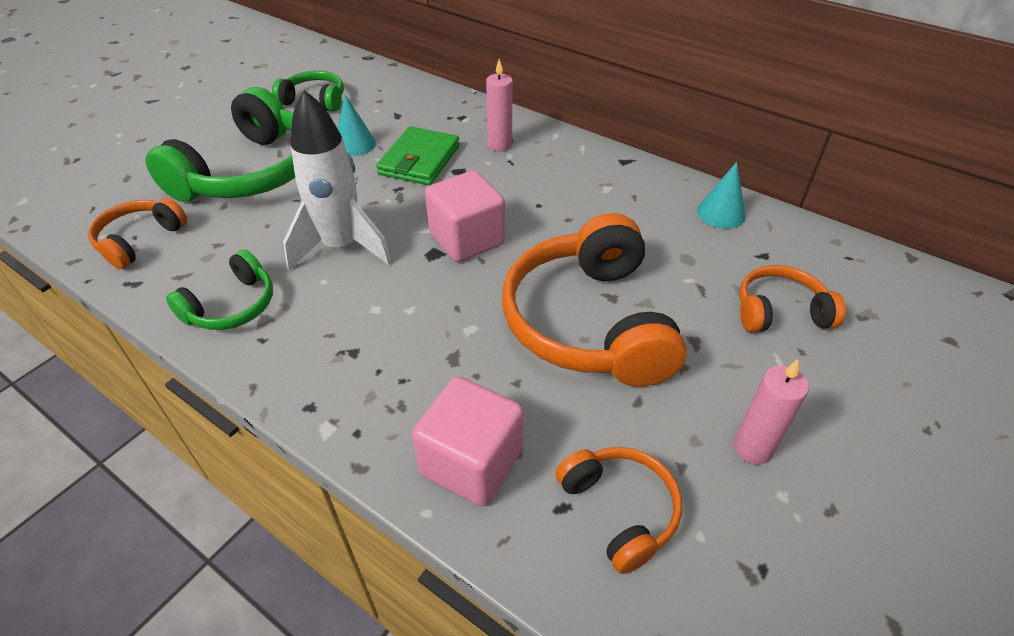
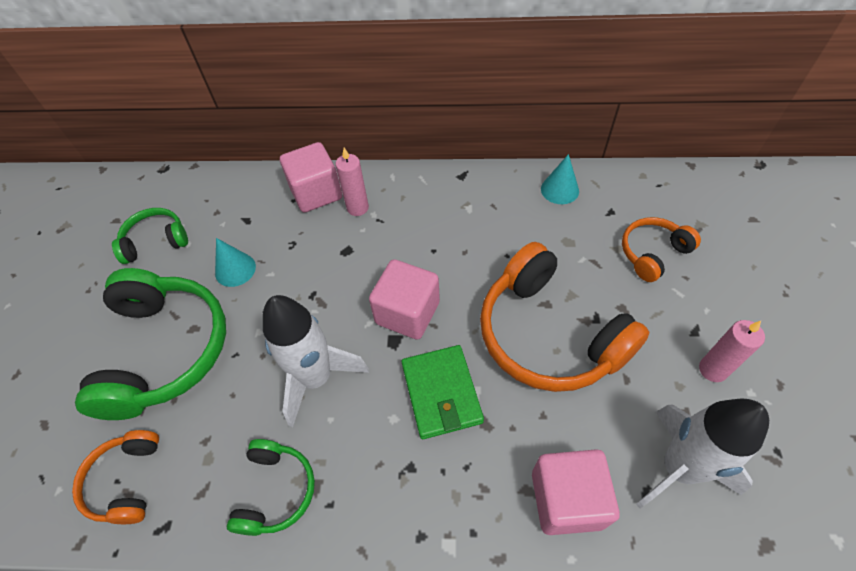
camera: 30 degrees left, 10 degrees up
(419, 160) = (306, 257): green wallet -> green wallet (441, 393)
(474, 120) = (316, 193): none -> pink cube
(620, 510) = (678, 468): orange headphones -> white rocket

